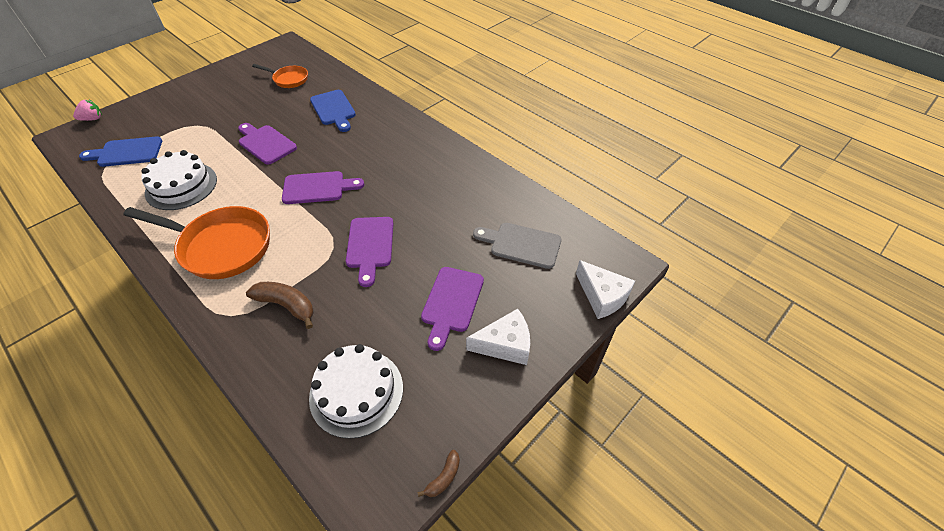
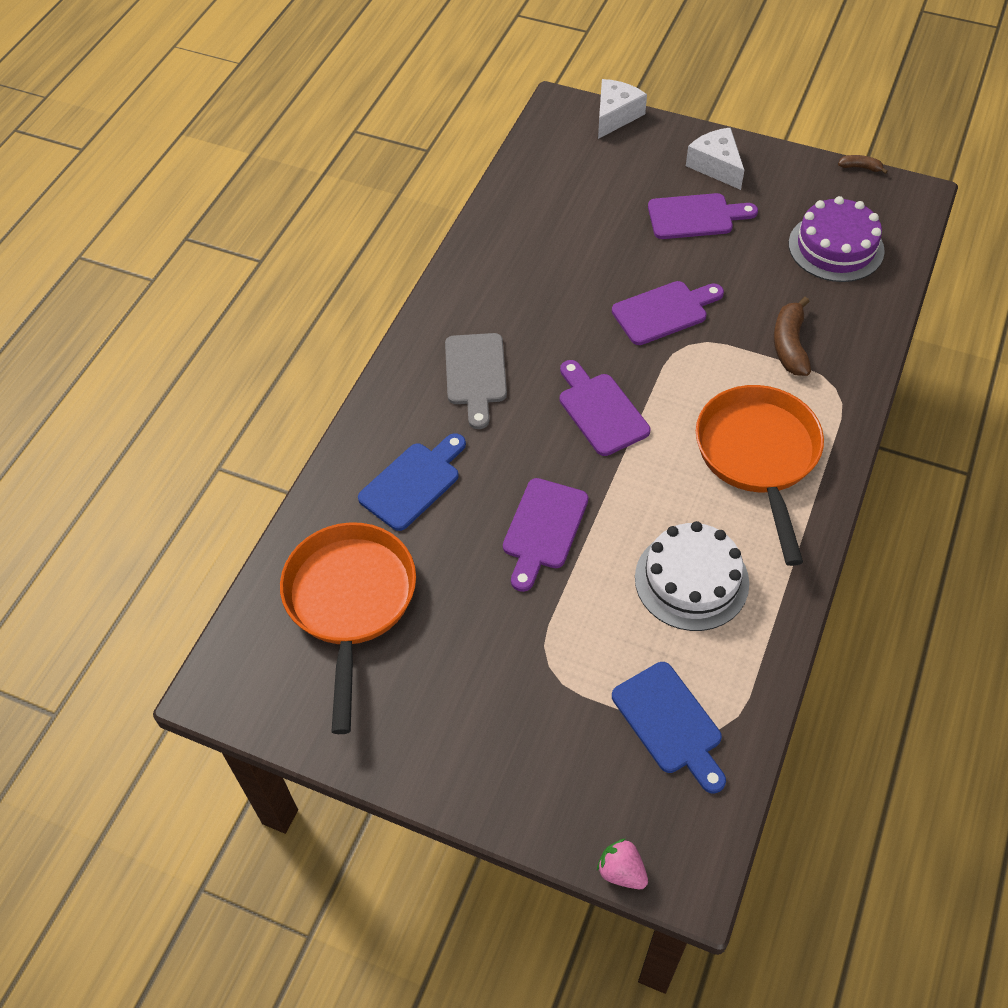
camera: 110 degrees left, 5 degrees up
(288, 79) = (350, 602): orange pan -> orange pan, size x1.87
(356, 392) = (836, 247): white cake -> purple cake
(521, 244) = (582, 187): grey cutting board -> grey cutting board (475, 374)

